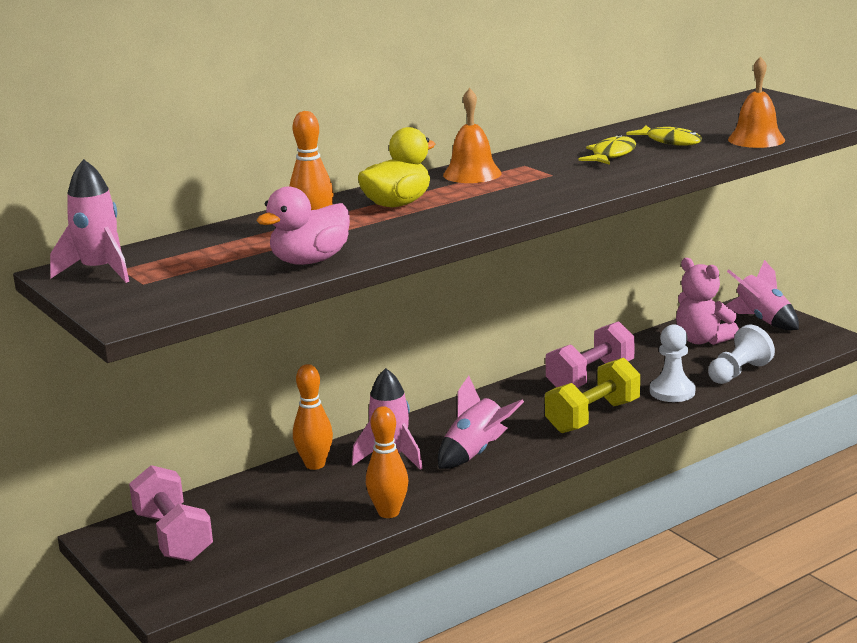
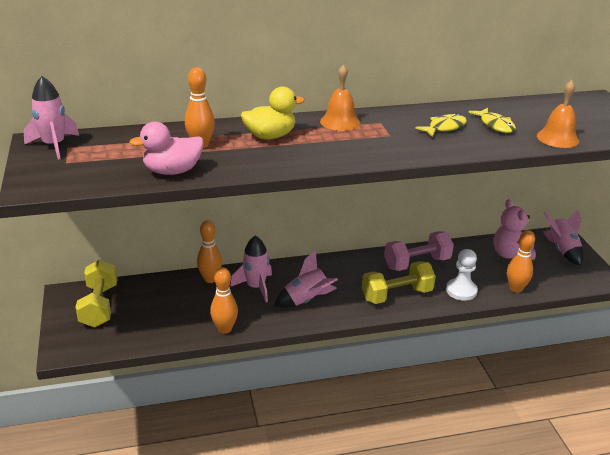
camera: 20 degrees right, 10 degrees up
(173, 536) = (99, 306): pink dumbbell -> yellow dumbbell
(738, 373) = (516, 288): white pawn -> orange bowling pin

